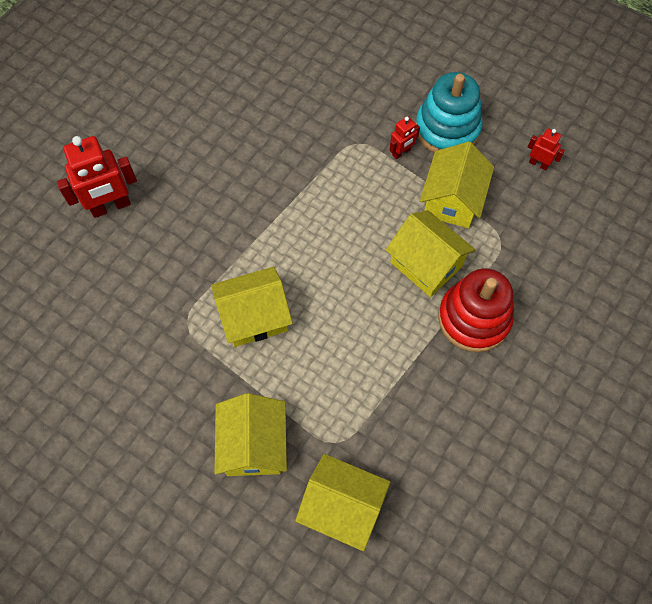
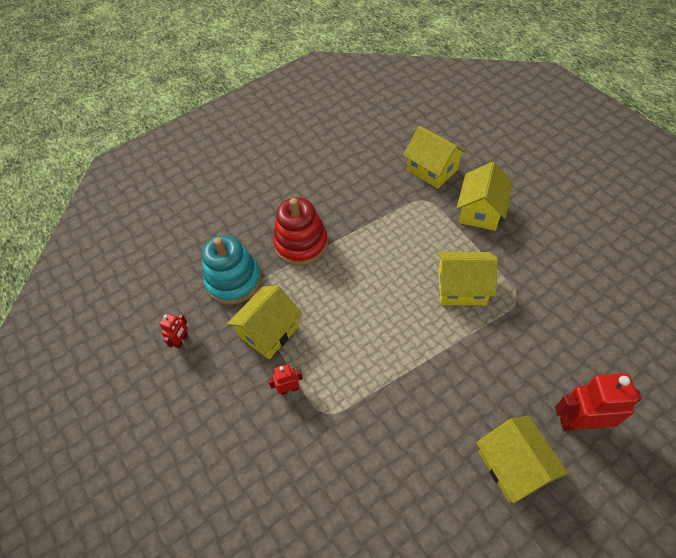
camera: 155 degrees left, 10 degrees down
(426, 264) = (315, 288): yellow house -> yellow house (513, 466)
(447, 129) = (236, 399): turquoise stacking toy -> turquoise stacking toy (234, 281)
(538, 164) = (181, 340): red robot -> red robot turned 120 degrees counterclockwise

